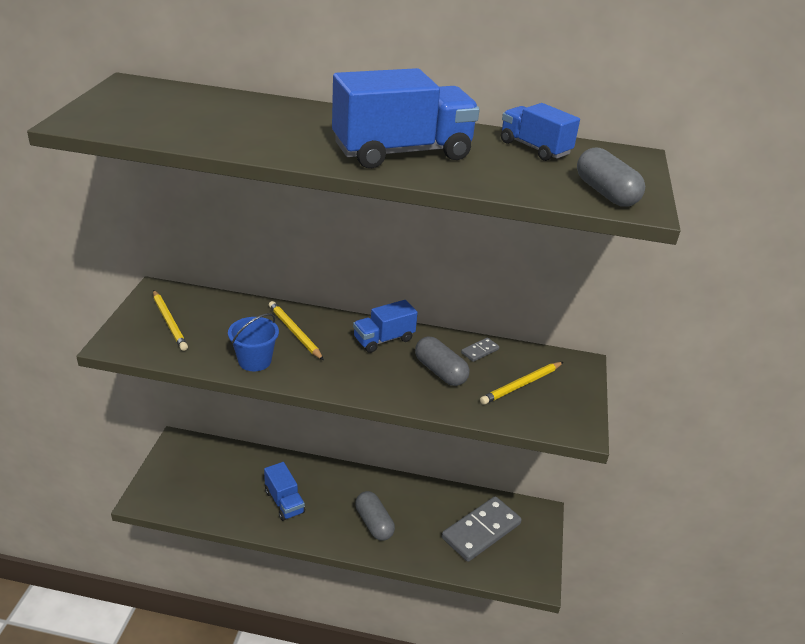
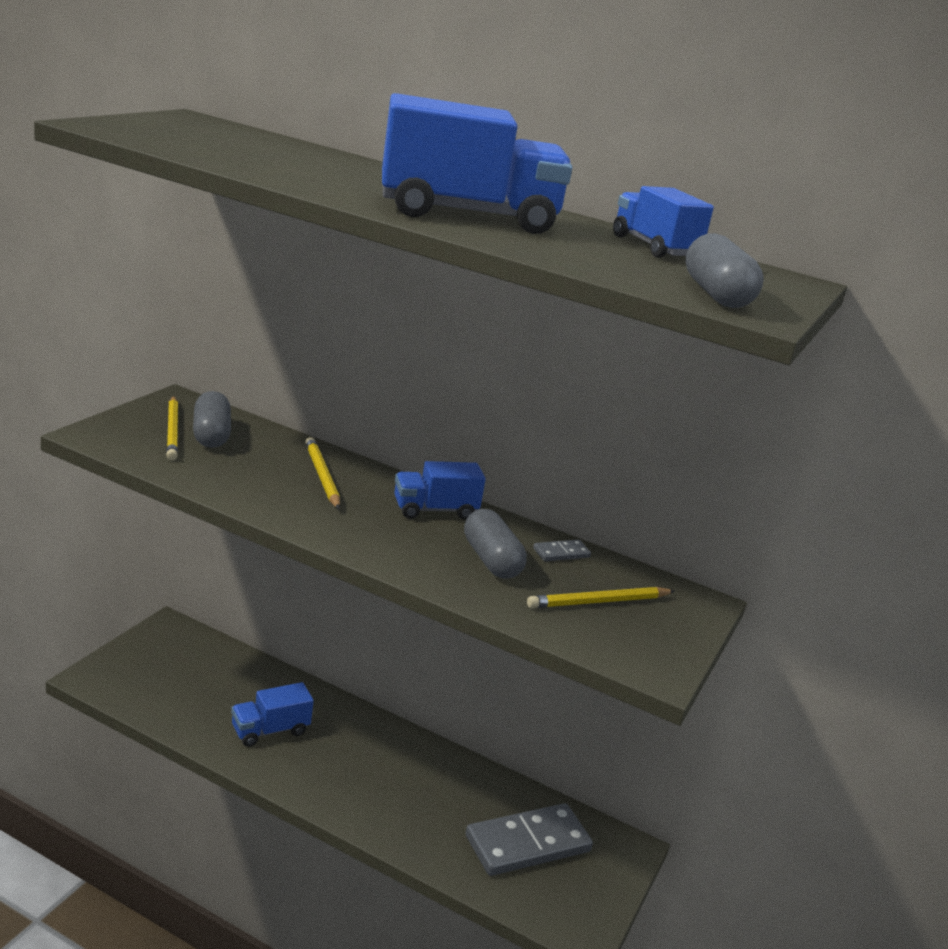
camera: 15 degrees right, 10 degrees down
(254, 361) = (251, 490): blue bucket -> none
(284, 502) = (270, 730): blue truck -> blue truck turned 75 degrees clockwise
(374, 523) = (378, 790): grey capsule -> grey capsule (211, 435)

